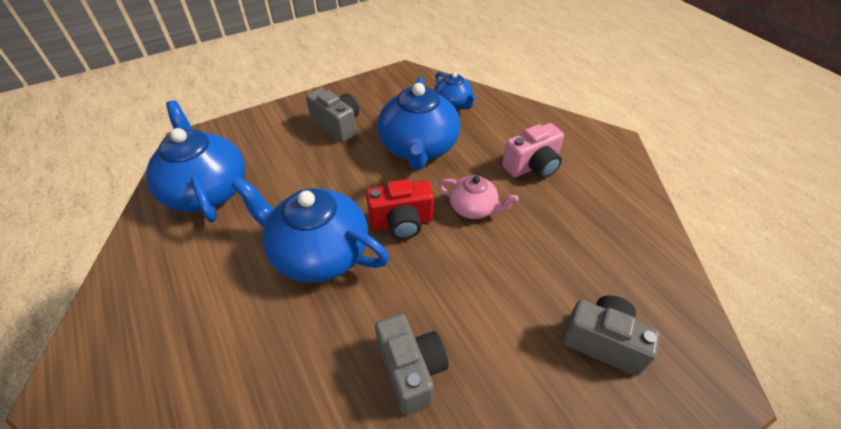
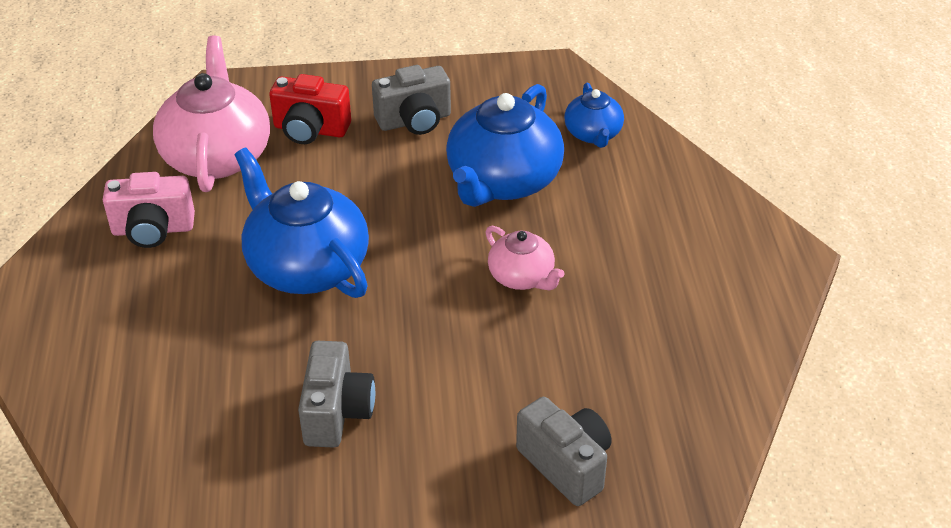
camera: 25 degrees right, 5 degrees down
(207, 190) = (217, 156): blue teapot -> pink teapot
(337, 126) = (414, 121): grey camera -> grey camera turned 90 degrees clockwise
(401, 223) = (421, 265): red camera -> red camera (310, 130)
(532, 166) = (640, 251): pink camera -> pink camera (153, 230)

